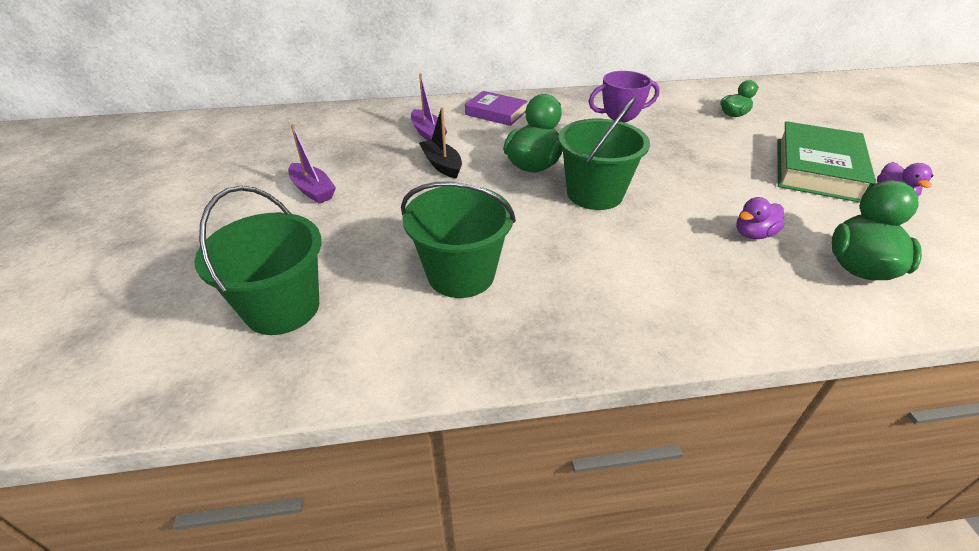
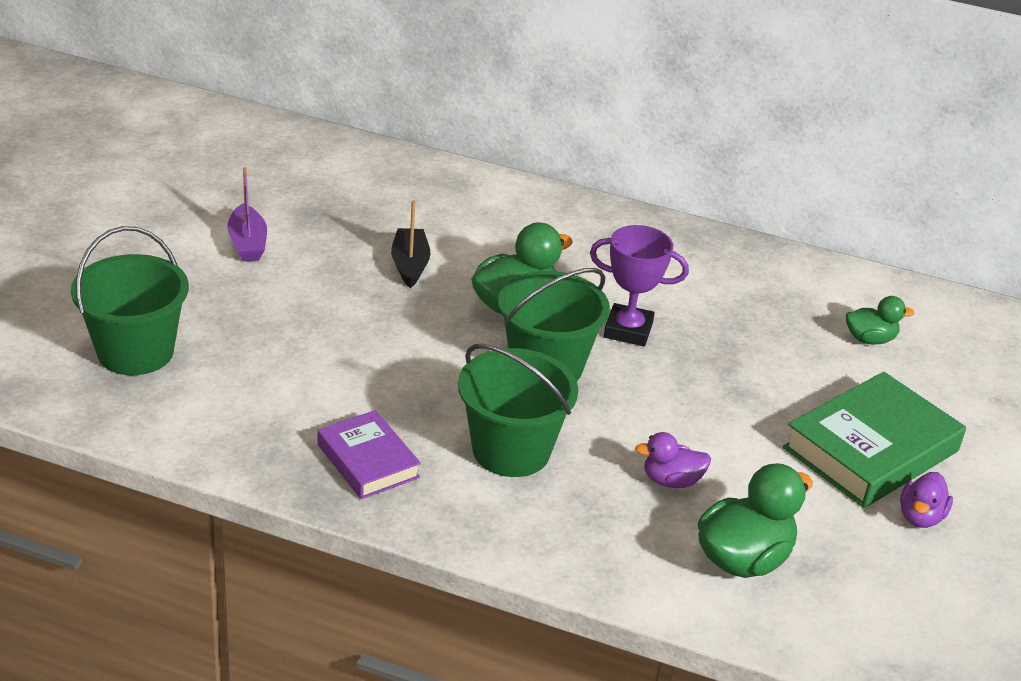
camera: 25 degrees right, 5 degrees down
(428, 133) = (432, 217): purple boat -> none
(461, 274) = (317, 389): green bucket -> green bucket (511, 450)
(496, 113) = (545, 219): purple book -> purple book (368, 461)

